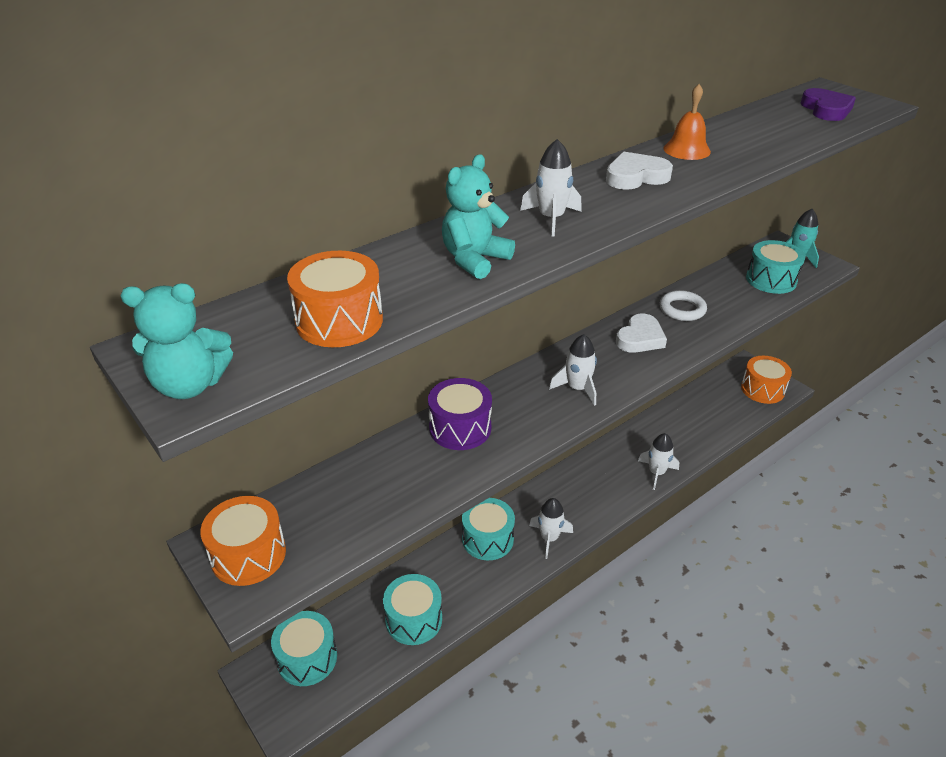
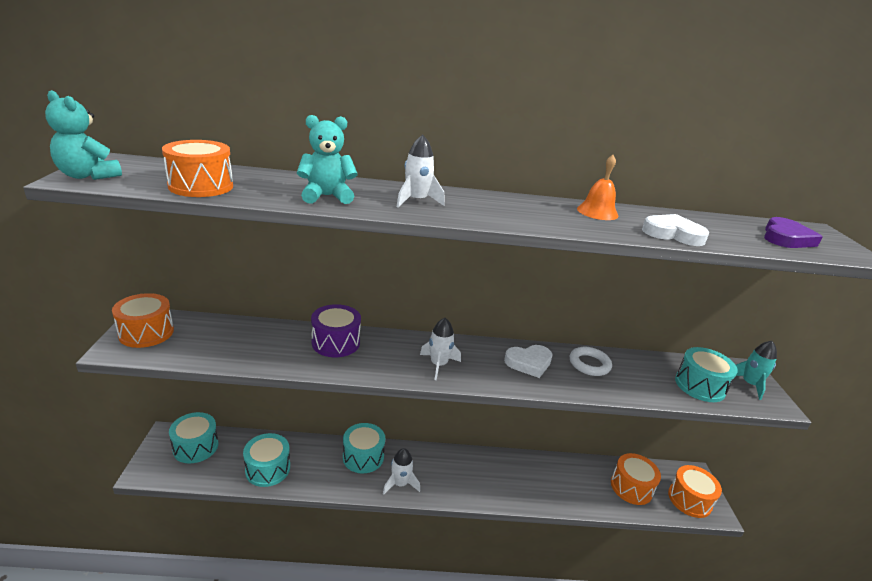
camera: 35 degrees right, 10 degrees down
(636, 177) = (524, 208): white heart -> white heart (673, 234)
(656, 473) = (526, 497): white rocket -> none
(718, 408) = (631, 487): none -> orange drum

